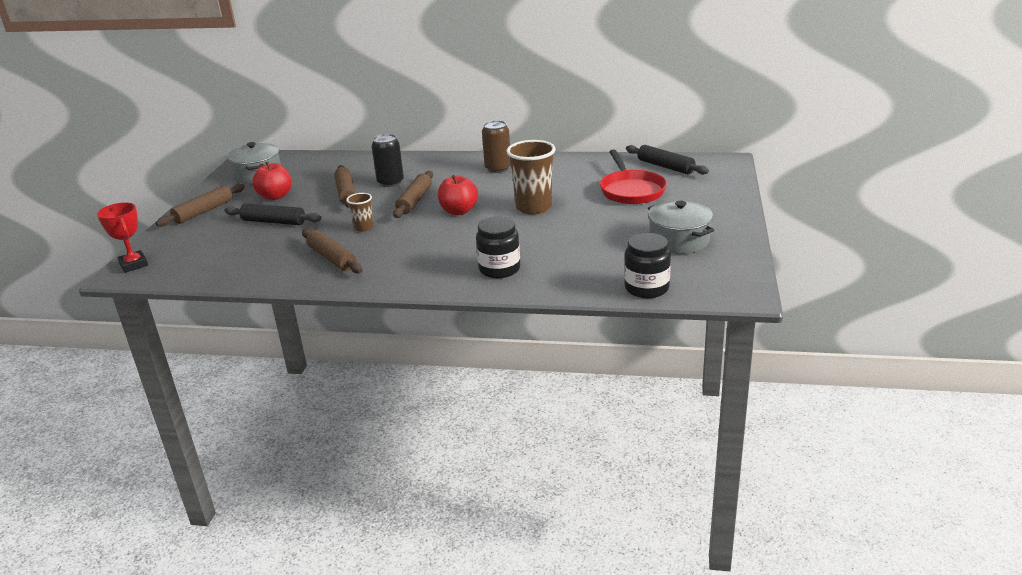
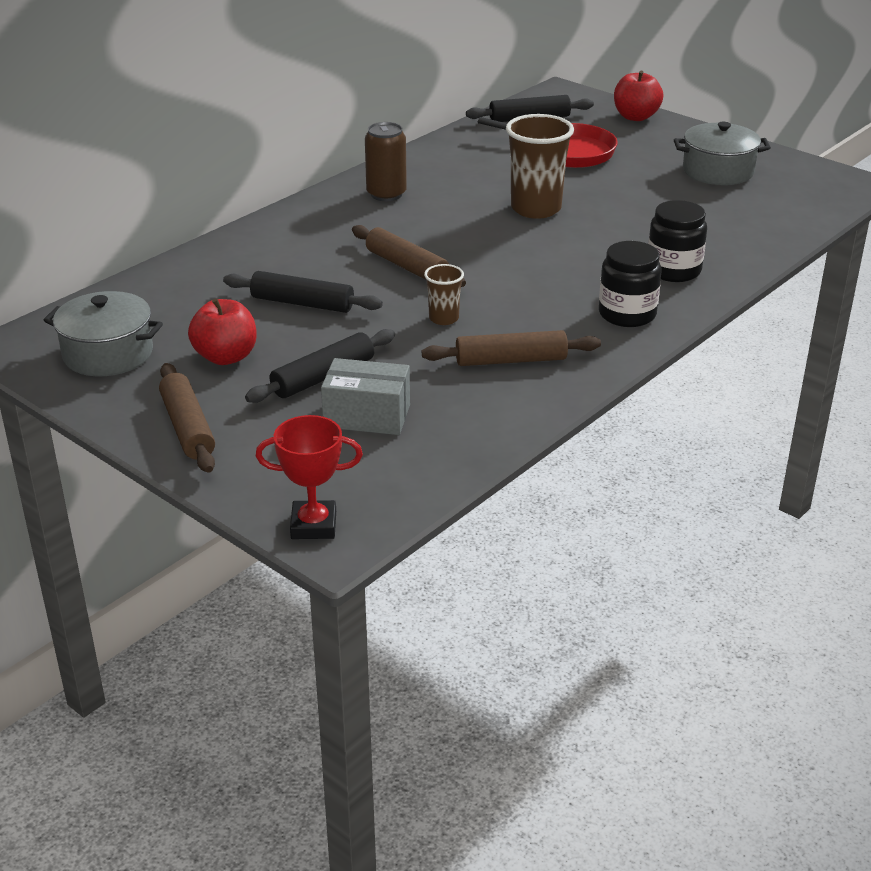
camera: 60 degrees left, 5 degrees up
(243, 243) = (367, 416): none -> grey box
(346, 193) = (302, 303): brown rolling pin -> black rolling pin
(390, 182) = (317, 266): black can -> none
(459, 211) = (482, 250): red apple -> red apple (635, 117)
(646, 288) = (802, 216): black jar -> black jar (627, 314)

